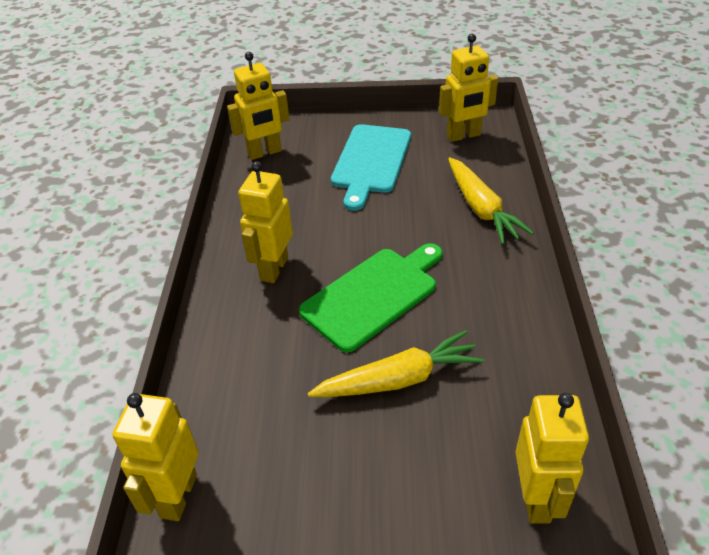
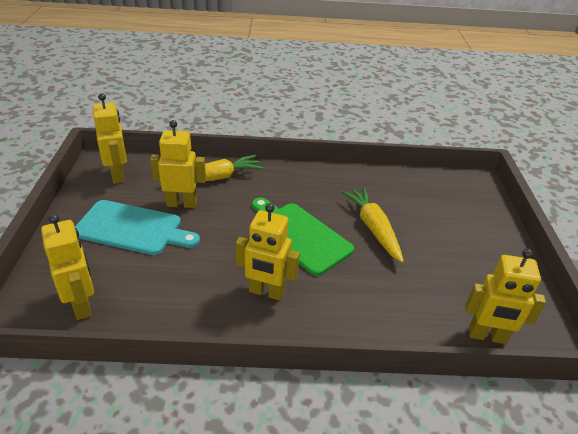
camera: 95 degrees left, 5 degrees down
(536, 498) = (438, 188): yellow robot -> yellow robot (182, 203)

